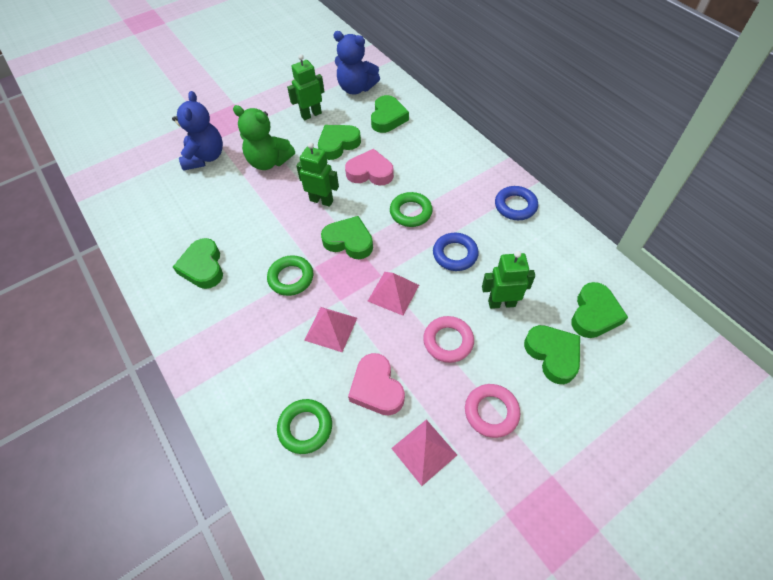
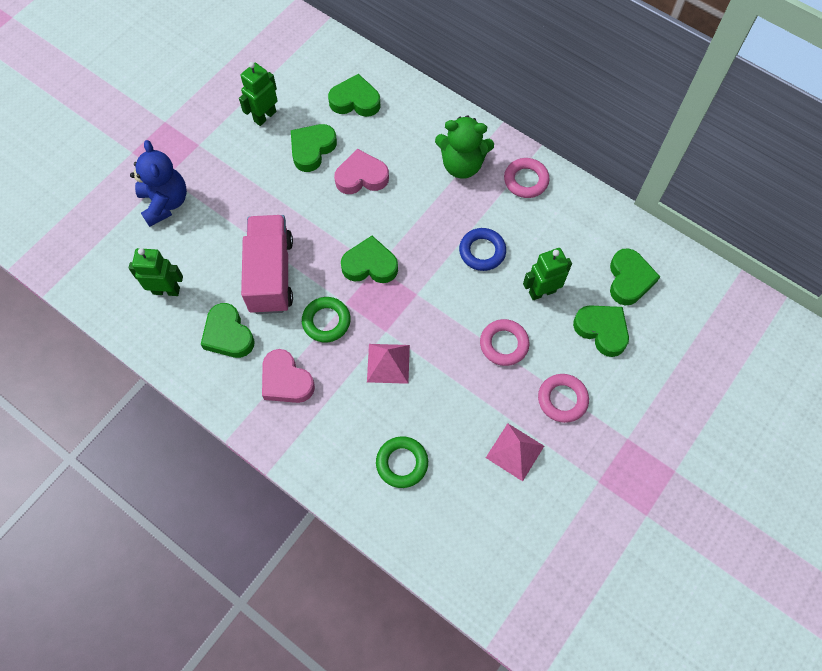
camera: 20 degrees left, 10 degrees up
(261, 228) = (271, 274): none -> pink truck
(269, 162) = (242, 190): green teddy bear -> green teddy bear (462, 165)
(321, 200) = (322, 224): green robot -> green robot (166, 290)
(356, 88) = (303, 67): blue teddy bear -> none
(376, 388) = (453, 408): pink heart -> pink heart (286, 380)
(388, 118) = (355, 101): green heart -> green heart turned 75 degrees counterclockwise
(393, 293) = (435, 309): pink pyramid -> none
(411, 212) = (422, 215): green ring -> none
(515, 206) = (526, 180): blue ring -> pink ring

